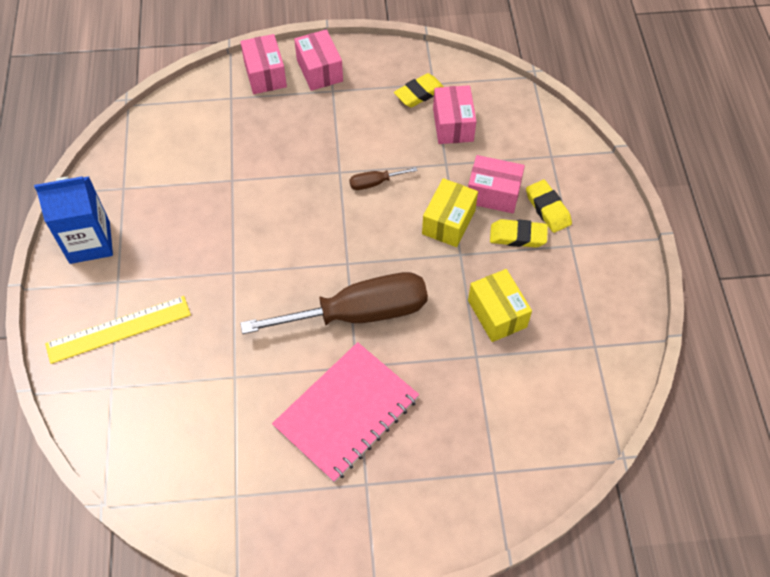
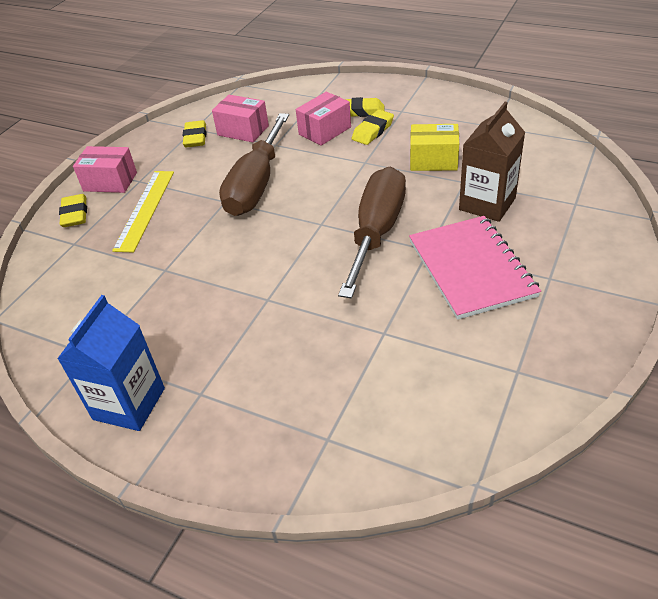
camera: 55 degrees left, 15 degrees down
(118, 329) = (260, 410): yellow ruler -> yellow ruler (145, 209)
(265, 74) = (75, 214): pink box -> yellow eraser
(374, 183) = (256, 185): brown screwdriver -> brown screwdriver, size x2.46
(448, 222) = (330, 159): yellow box -> none
(450, 390) = (487, 204): none -> brown carton

